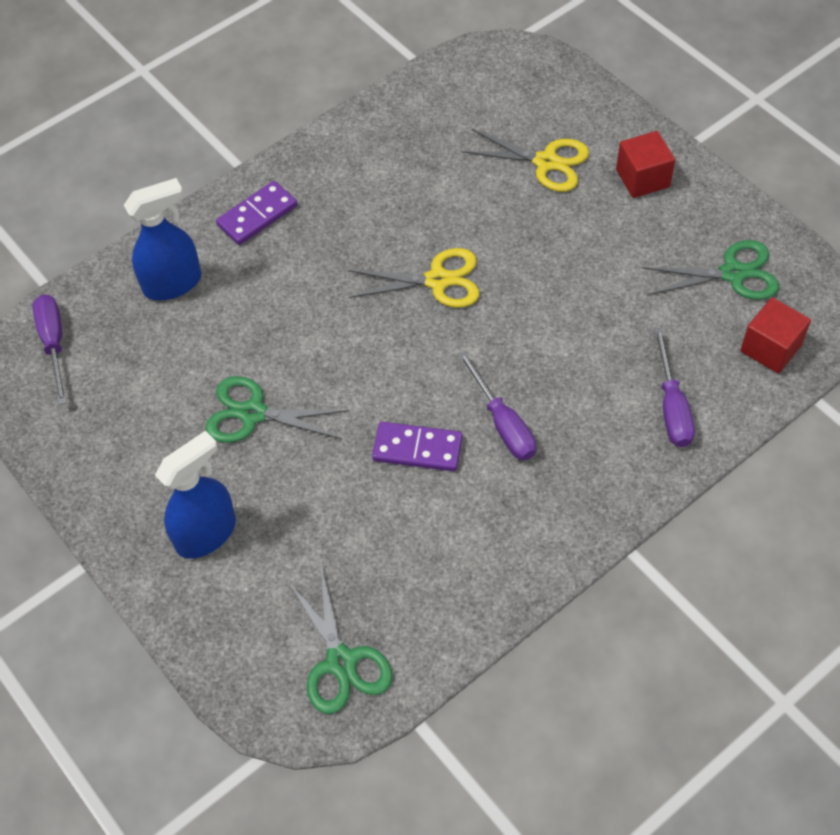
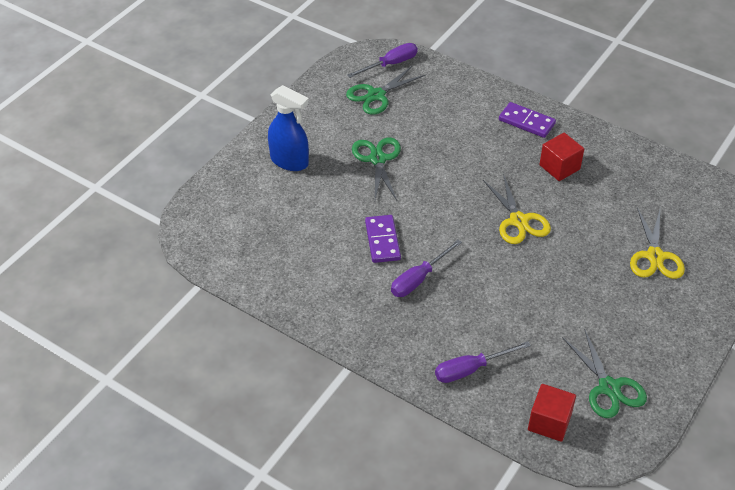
camera: 70 degrees right, 10 degrees down
(173, 283) = (455, 100): blue spray bottle -> none
(341, 662) = (226, 240): green scissors -> green scissors (376, 95)
(642, 178) = (672, 316): red cube -> red cube (559, 167)

